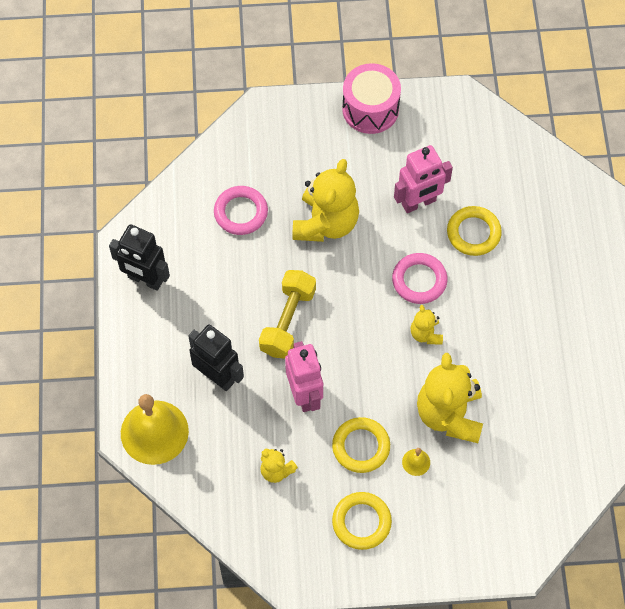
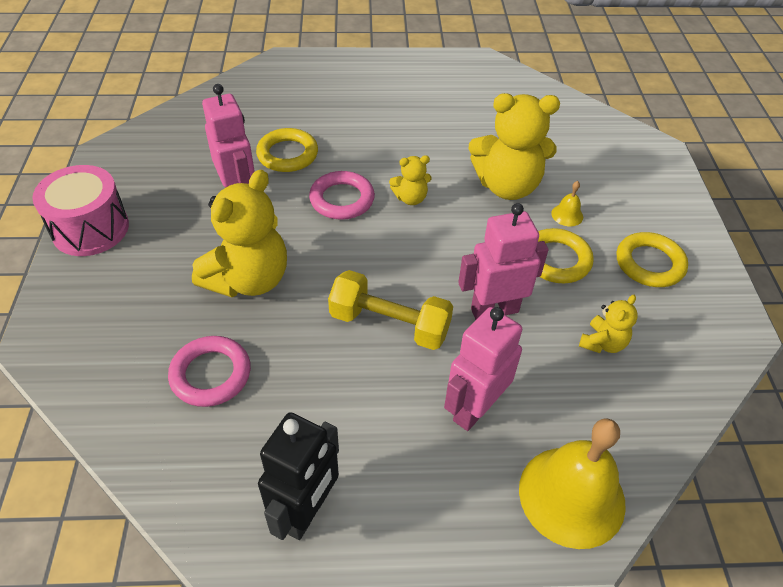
camera: 90 degrees left, 15 degrees down
(217, 376) = (474, 409): black robot -> pink robot
(326, 223) = (248, 279): yellow teddy bear -> yellow teddy bear turned 105 degrees clockwise

